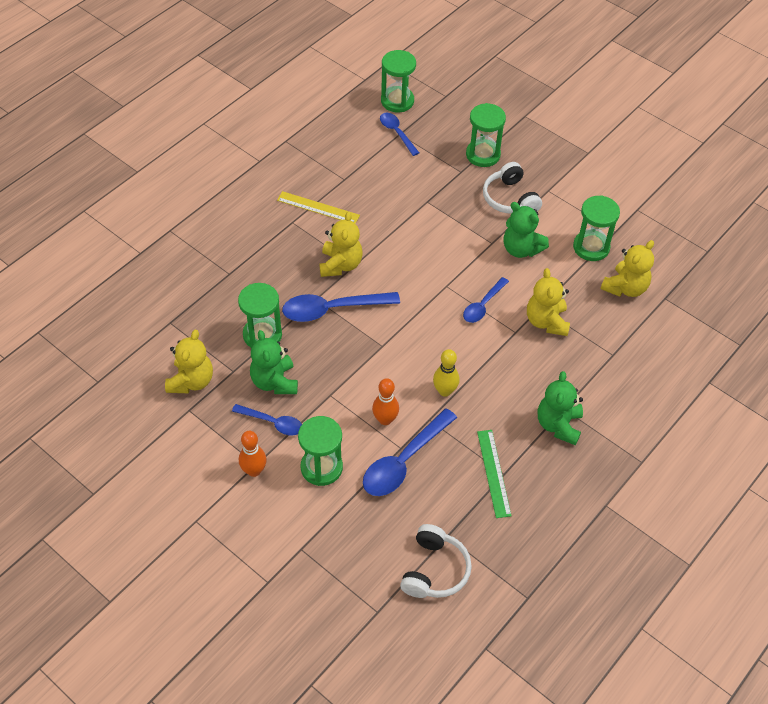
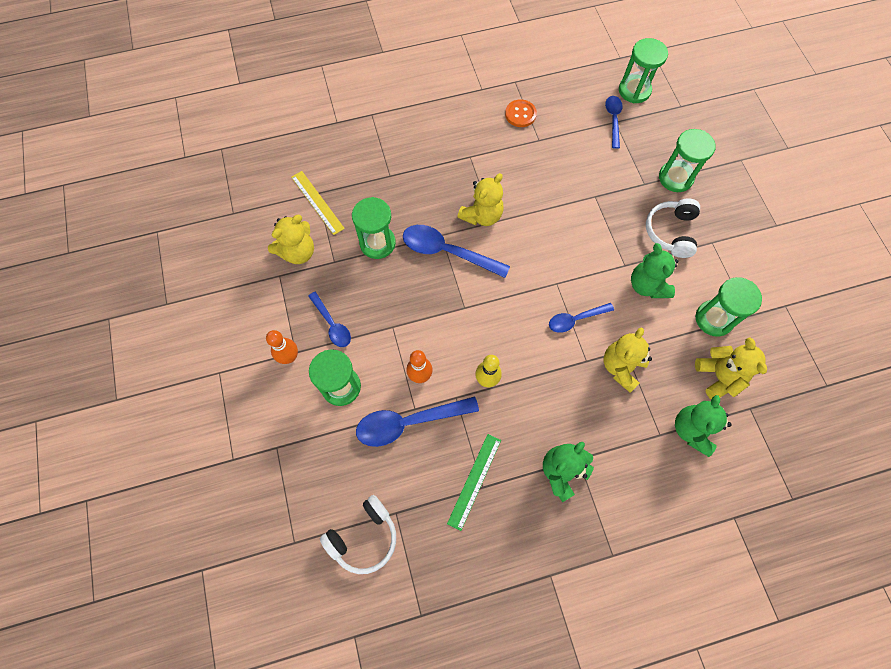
camera: 35 degrees right, 15 degrees up
(274, 382) = (358, 289): green teddy bear -> green teddy bear (692, 430)
(311, 166) = (520, 114): none -> orange button
(318, 208) = (499, 155): yellow ruler -> yellow ruler (317, 202)
(625, 288) = (718, 376): yellow teddy bear -> yellow teddy bear turned 90 degrees counterclockwise

